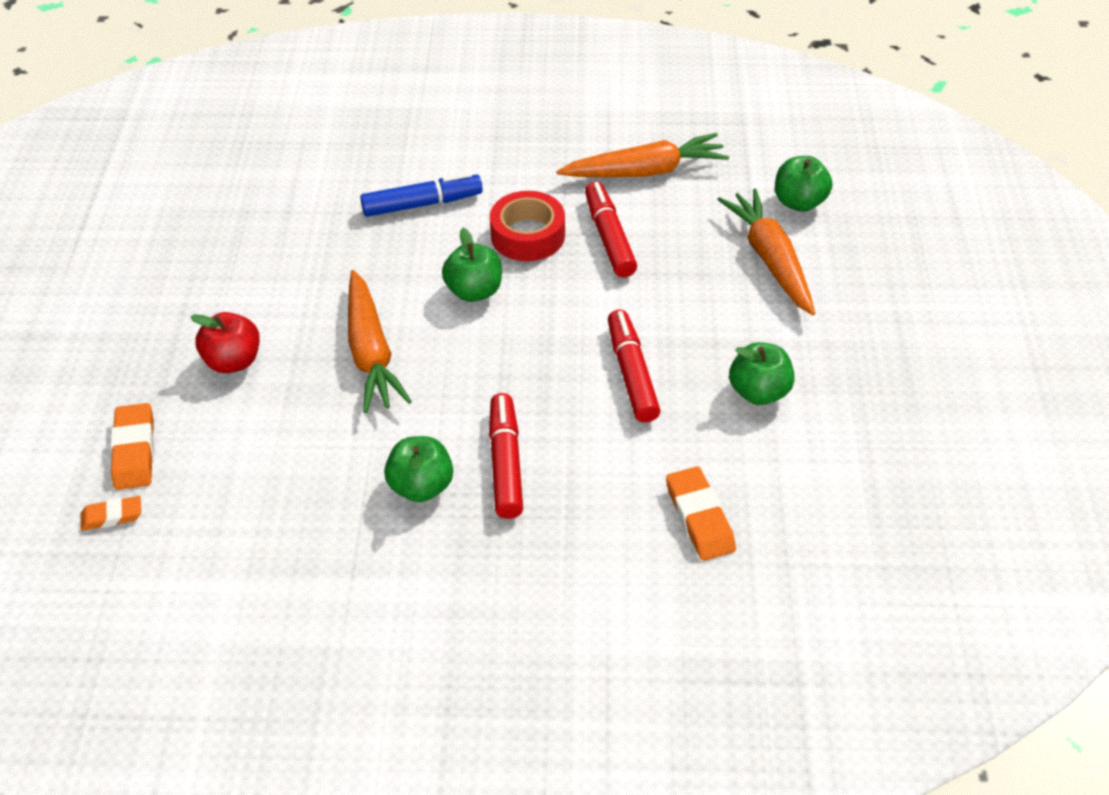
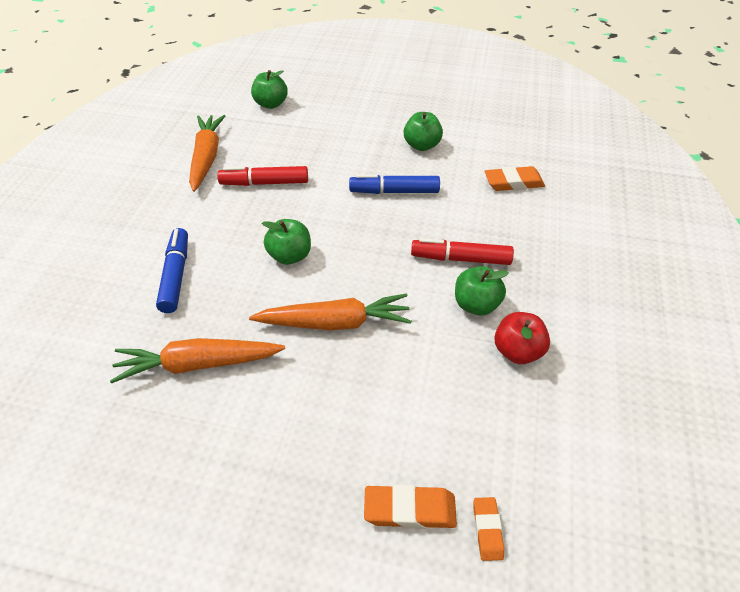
camera: 80 degrees left, 0 degrees up
(233, 361) = (316, 422): red apple -> red apple (517, 351)
(528, 235) = (243, 221): red tape -> none
(631, 373) = (394, 191): red marker -> blue marker
(770, 259) = (315, 123): orange carrot -> orange carrot (198, 364)

